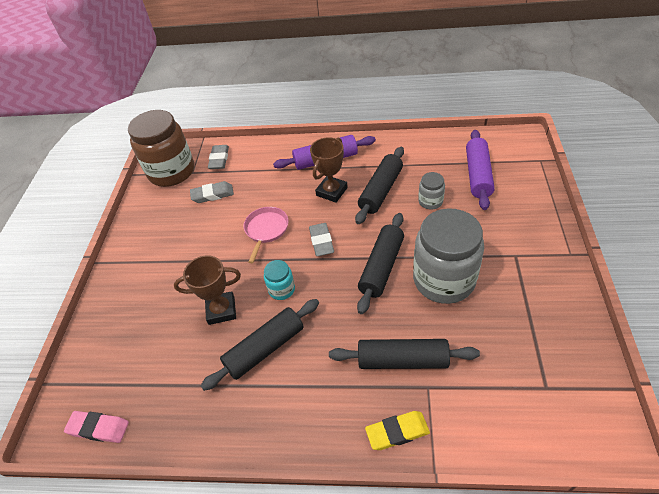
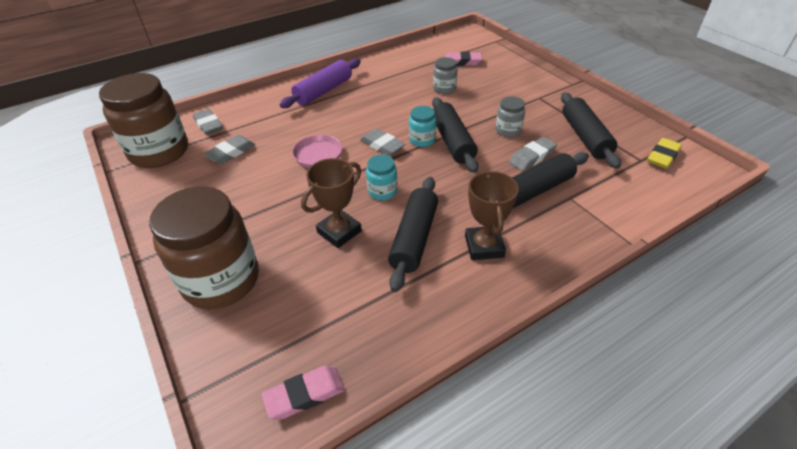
camera: 40 degrees left, 5 degrees down
(124, 307) = (221, 280): none -> brown jar
(331, 191) = (353, 110): brown trophy -> brown trophy (484, 246)
(358, 252) = (422, 140): none -> turquoise jar
(381, 191) = (397, 95): black rolling pin -> black rolling pin (585, 137)
(397, 432) = (581, 235): yellow eraser -> yellow eraser (662, 156)
(437, 322) = (532, 157): none -> grey eraser
(444, 280) = (508, 130): grey jar -> grey jar, size x0.45
(477, 175) = (461, 62): purple rolling pin -> pink eraser

